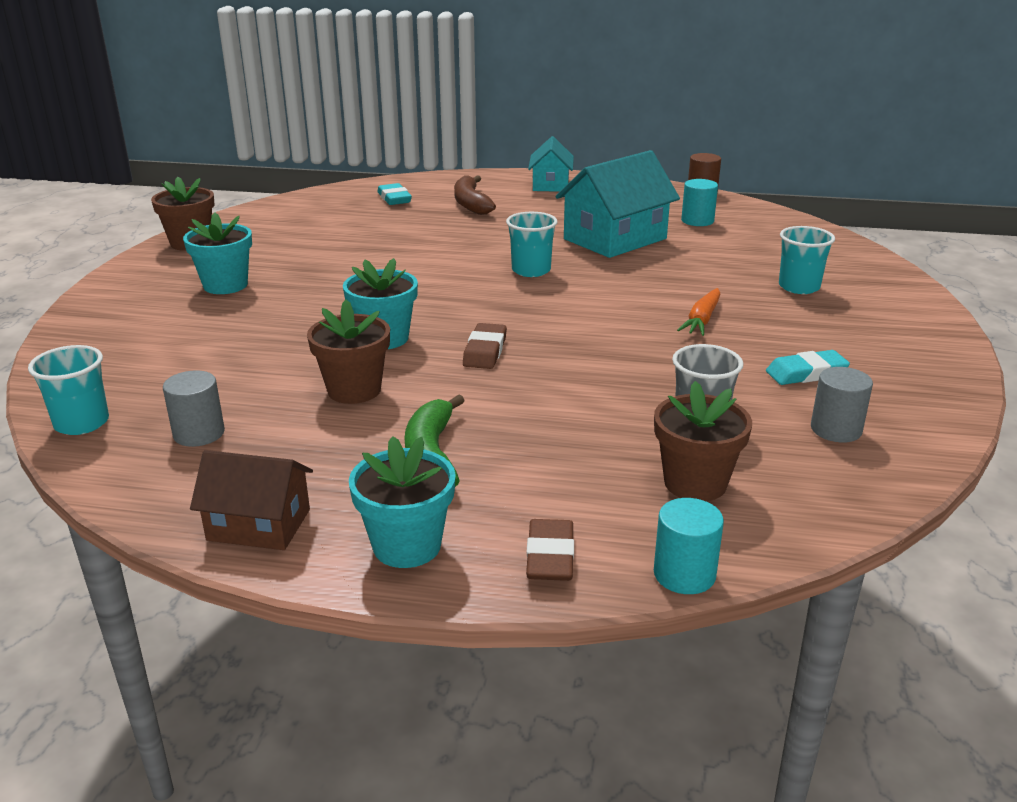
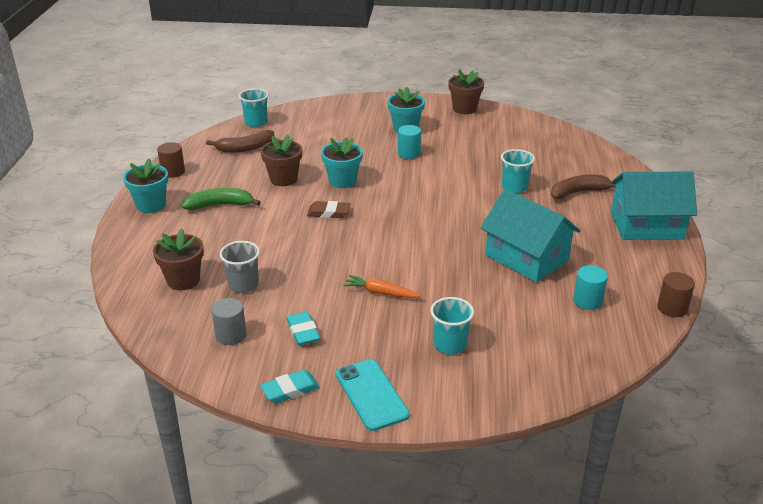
camera: 85 degrees right, 5 degrees up
(199, 433) = (245, 148): grey cylinder -> brown banana
(259, 525) = (173, 172): brown house -> brown cylinder
(394, 198) = (575, 162): turquoise eraser -> turquoise eraser (290, 390)
(531, 270) = (452, 223): turquoise cup -> turquoise cup (514, 187)
(550, 556) = (135, 239): brown eraser -> none
(551, 184) = (646, 226): turquoise house -> turquoise house, size x1.66
(684, 574) = (113, 274): turquoise cylinder -> turquoise cylinder (409, 153)
(912, 332) = (371, 394): none -> turquoise phone

